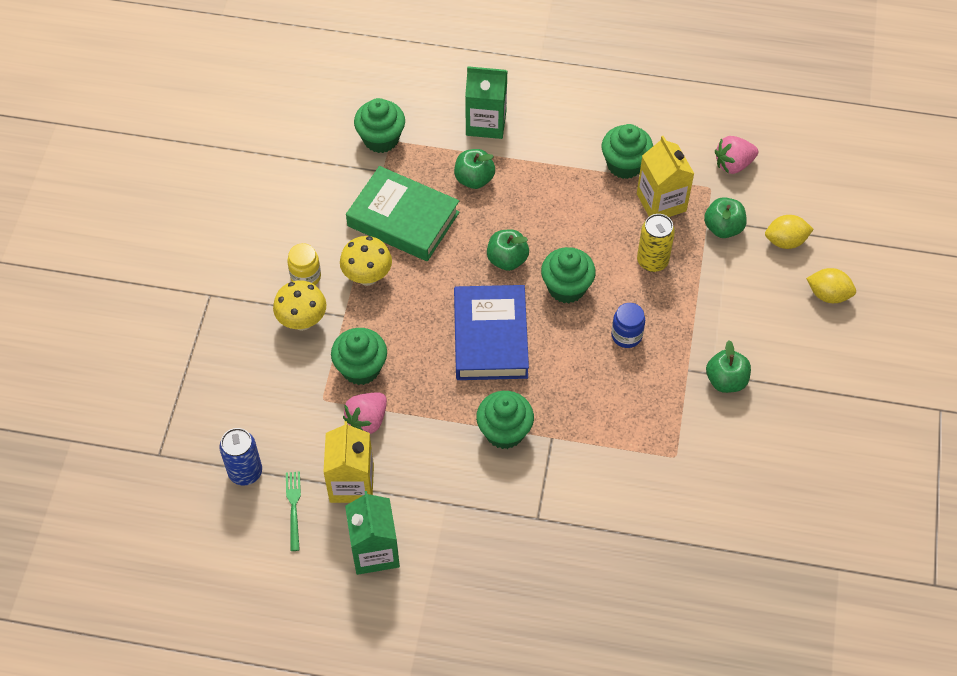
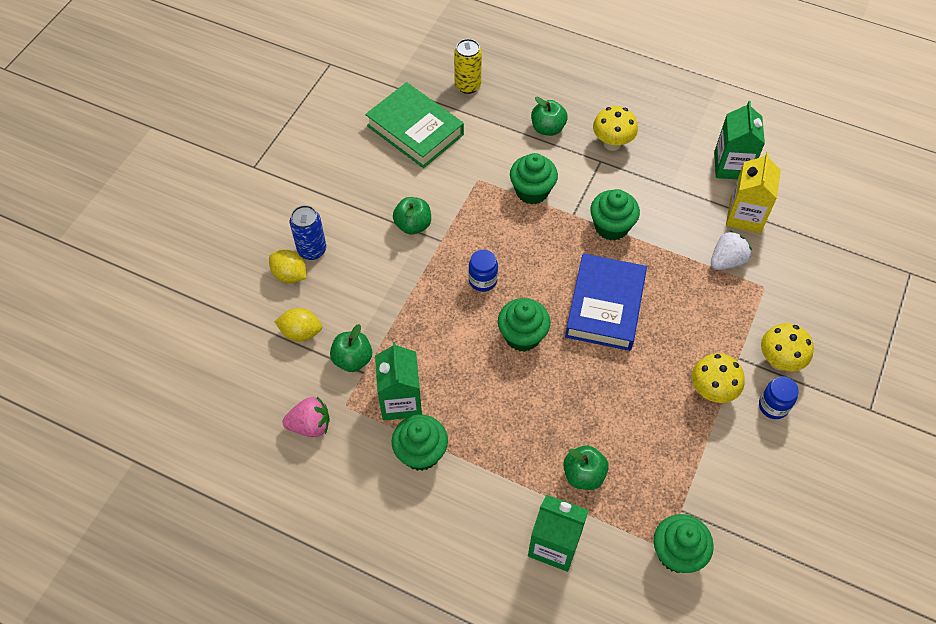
camera: 165 degrees left, 0 degrees up
(245, 472) = (834, 243): blue can -> blue can (312, 250)
(293, 507) = (794, 208): green fork -> none
(306, 276) = (773, 406): yellow jar -> blue jar
(361, 368) = (727, 305): green cupcake -> green cupcake (532, 191)
(367, 420) = (726, 261): pink strawberry -> white strawberry
(403, 219) = (667, 446): green book -> green book (415, 130)
(507, 259) = (571, 377): green apple -> green apple (547, 128)
(529, 547) = (612, 144): none -> yellow mushroom
(652, 261) = (433, 342): yellow can -> yellow can (468, 86)
(661, 202) = (401, 401): yellow carton -> green carton

